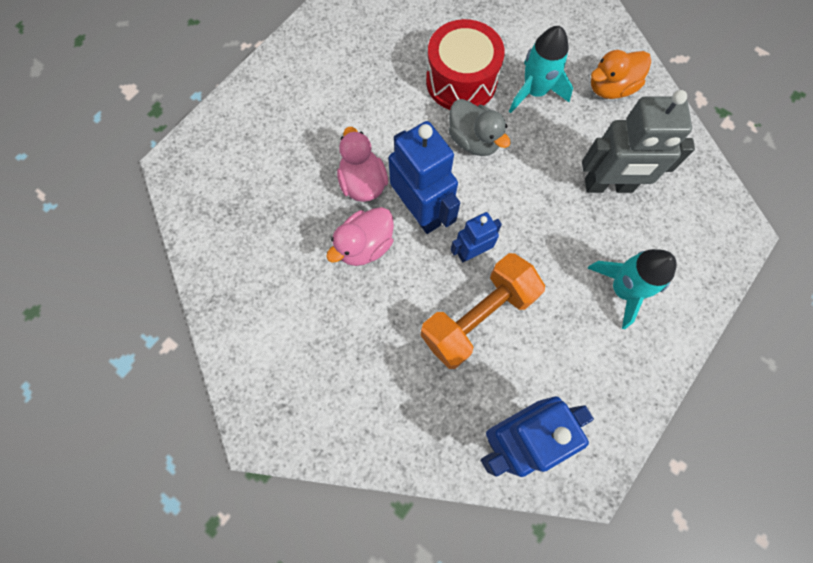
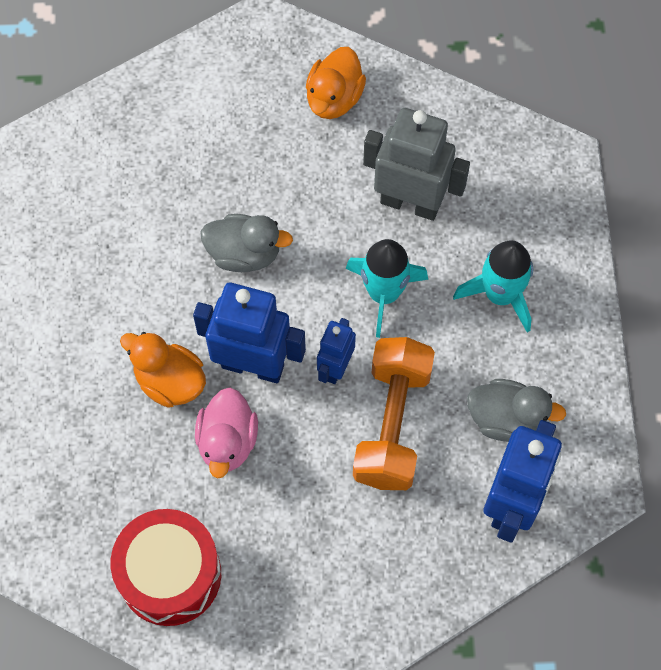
camera: 40 degrees left, 5 degrees down
(363, 183) = (170, 381): pink duck -> orange duck
(461, 81) = (179, 200): red drum -> red drum (170, 574)
(534, 92) = (262, 157): turquoise rocket -> turquoise rocket (384, 294)
(559, 376) = (506, 419): none -> grey duck
(608, 186) = (410, 203): grey robot -> grey robot turned 120 degrees counterclockwise

